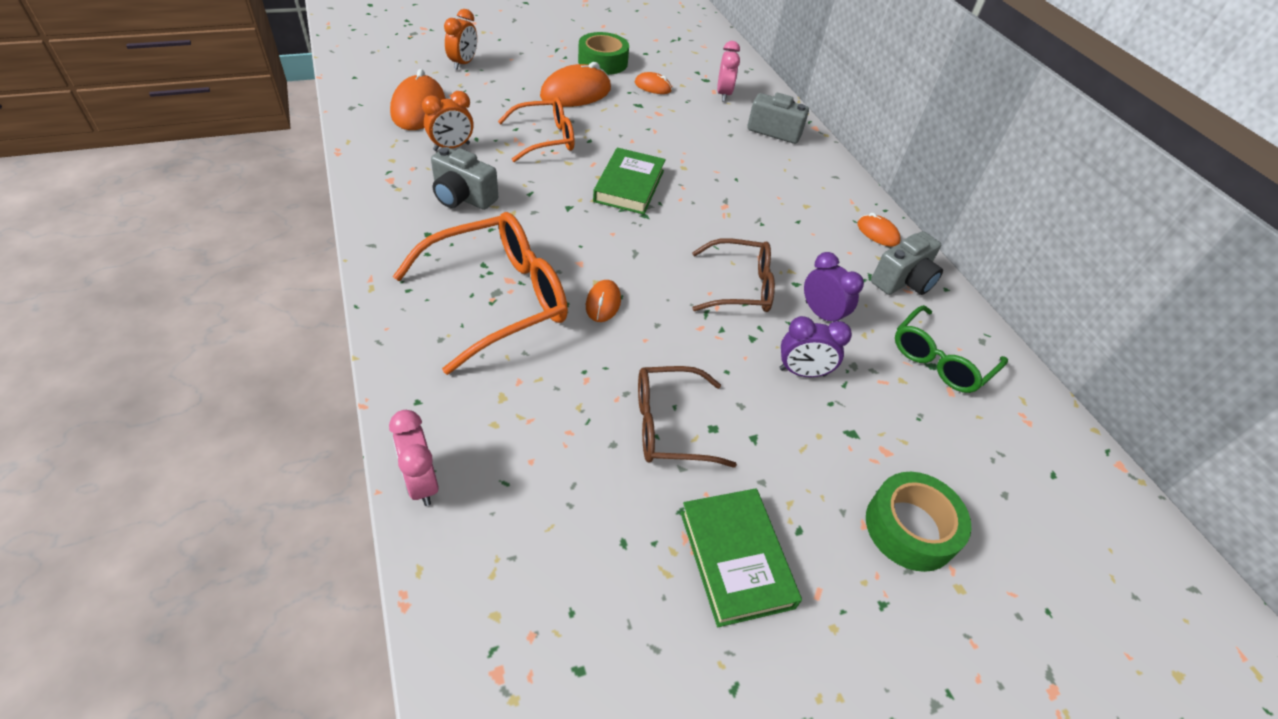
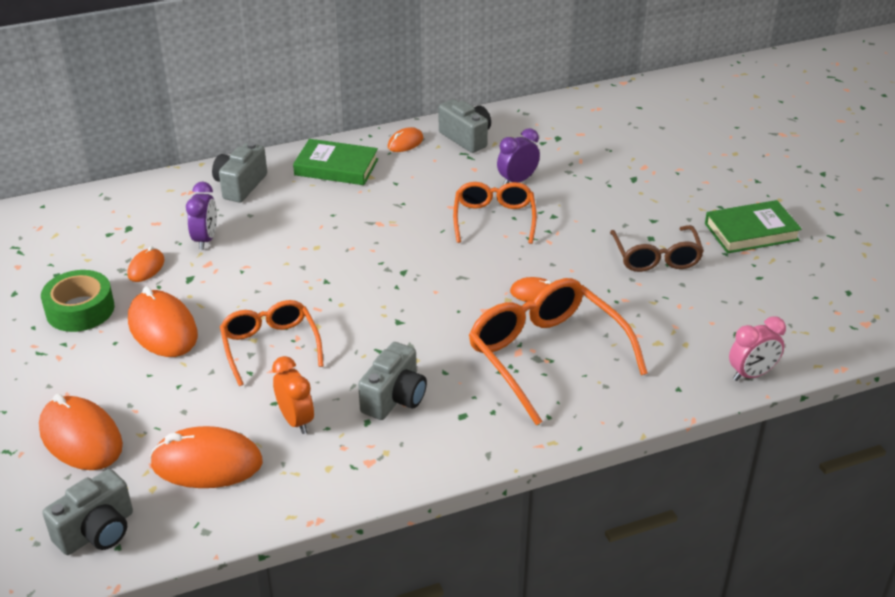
camera: 85 degrees left, 10 degrees down
(371, 70) = (97, 531): none -> grey camera
(463, 64) = (81, 438): orange clock -> orange mouse
(629, 186) = (355, 282): green book -> green book (336, 167)
(723, 94) = (164, 216): pink clock -> none
(740, 287) = (494, 219): brown glasses -> orange glasses
(802, 372) = (583, 195): purple clock -> purple clock (205, 239)
(910, 528) = (701, 164): green tape -> none
(940, 360) = (551, 133): green glasses -> none

